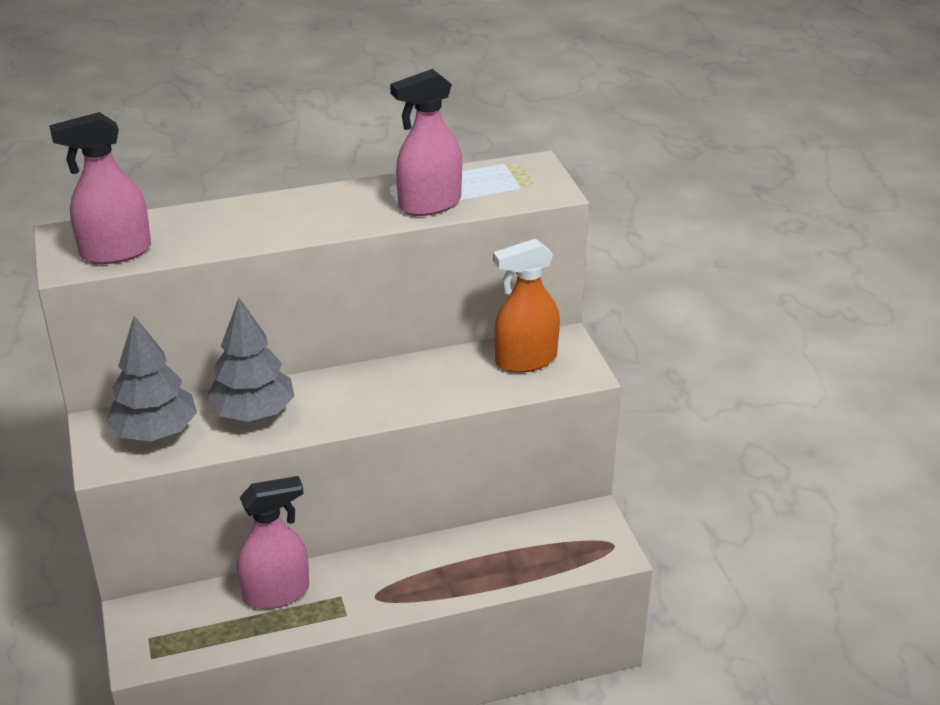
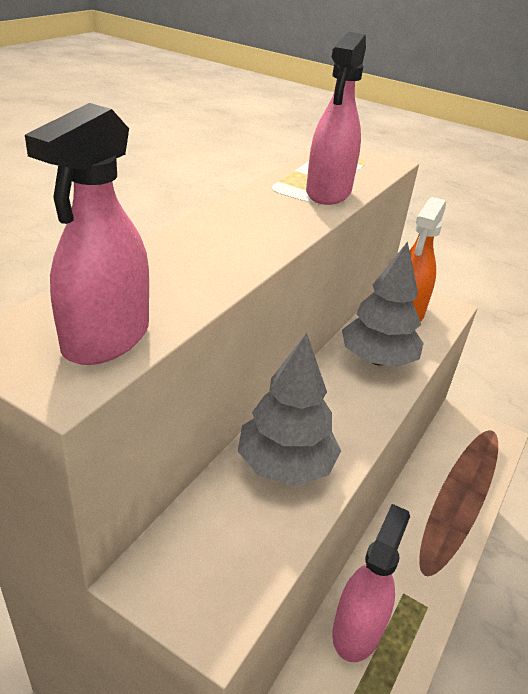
camera: 45 degrees left, 0 degrees up
(155, 432) = (222, 545): grey tree -> grey tree (377, 360)

